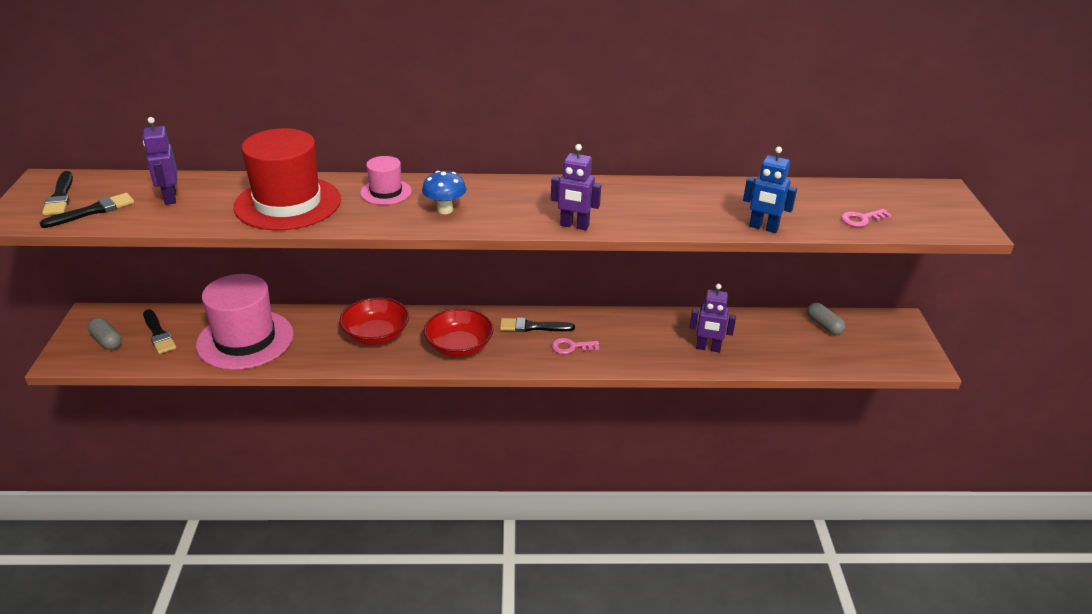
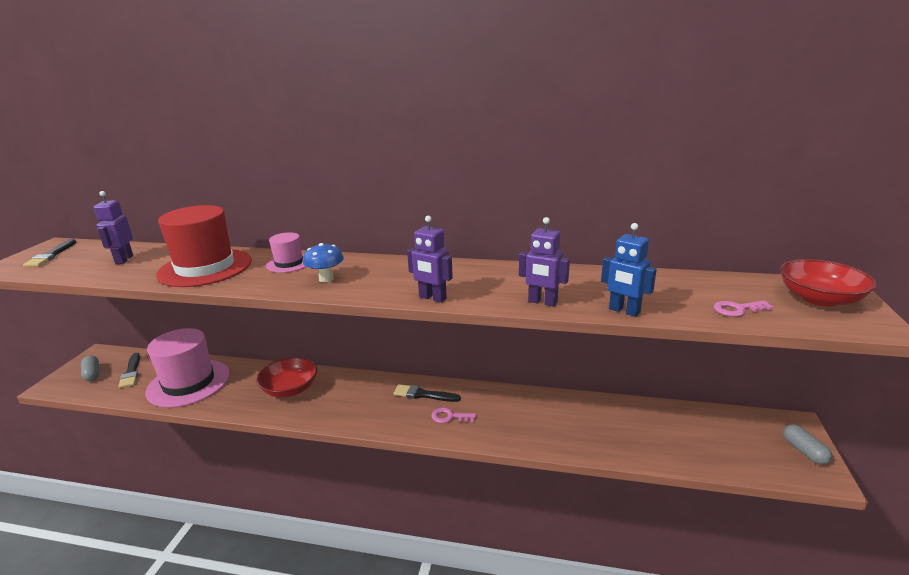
camera: 15 degrees right, 10 degrees down
(93, 211) = (61, 266): black brush -> none
(459, 346) = (352, 406): red bowl -> red bowl (819, 299)
(708, 348) = (581, 432): purple robot -> purple robot (542, 302)
(824, 325) = (707, 421): grey capsule -> grey capsule (804, 451)

